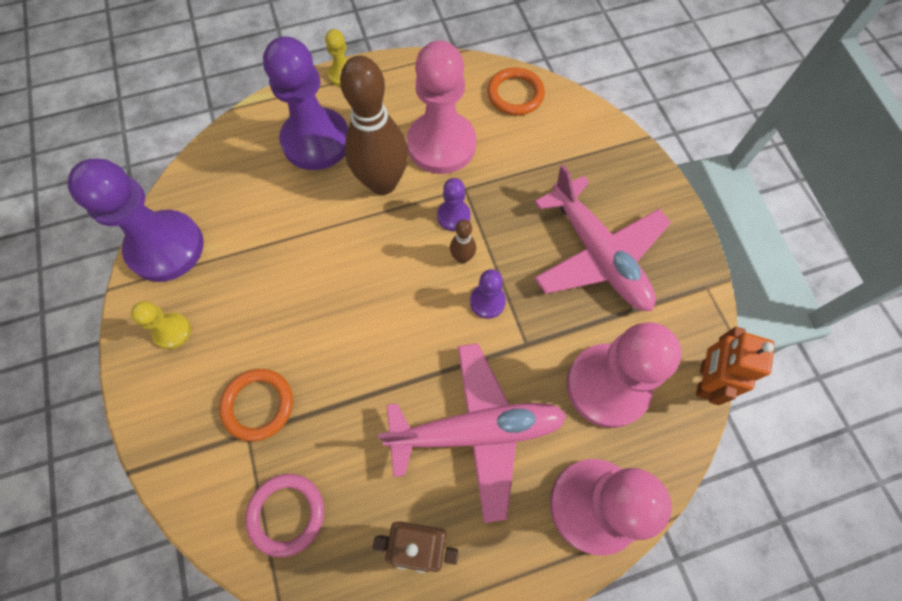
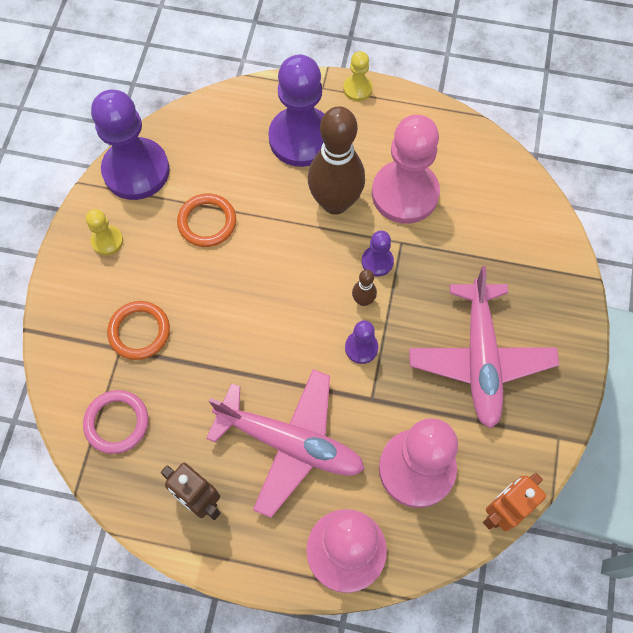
camera: 30 degrees right, 0 degrees up
(515, 94) = (499, 179): orange ring -> orange ring (207, 222)

